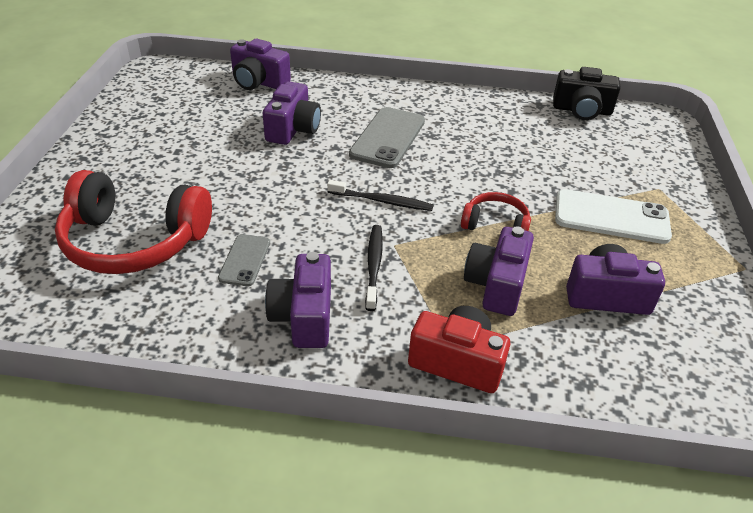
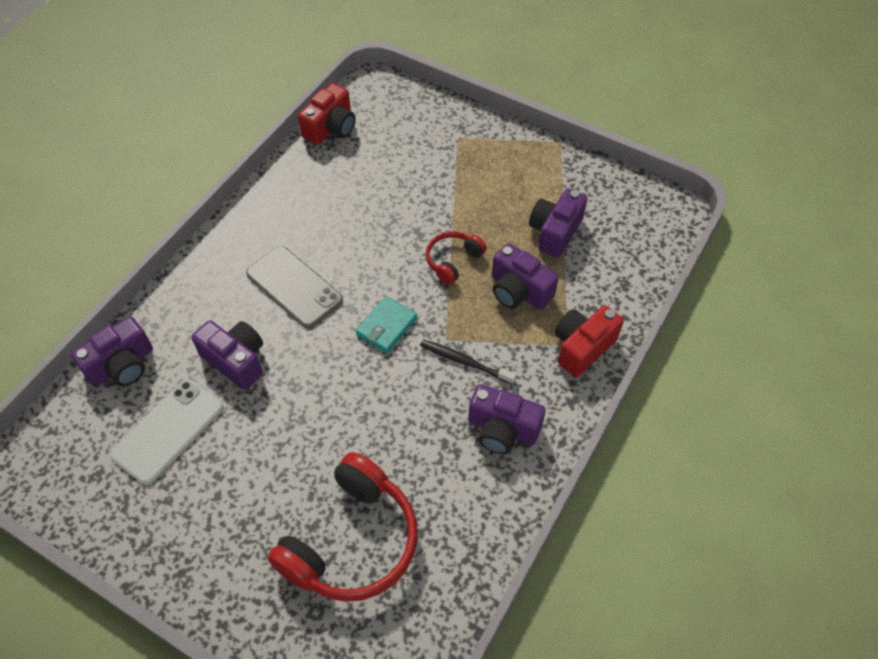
camera: 65 degrees left, 15 degrees up
(245, 260) = (418, 454): grey phone -> none
(382, 201) = (386, 326): black toothbrush -> turquoise wallet
(582, 110) = (331, 128): black camera -> red camera
(611, 217) = (477, 184): white phone -> white phone (168, 431)

